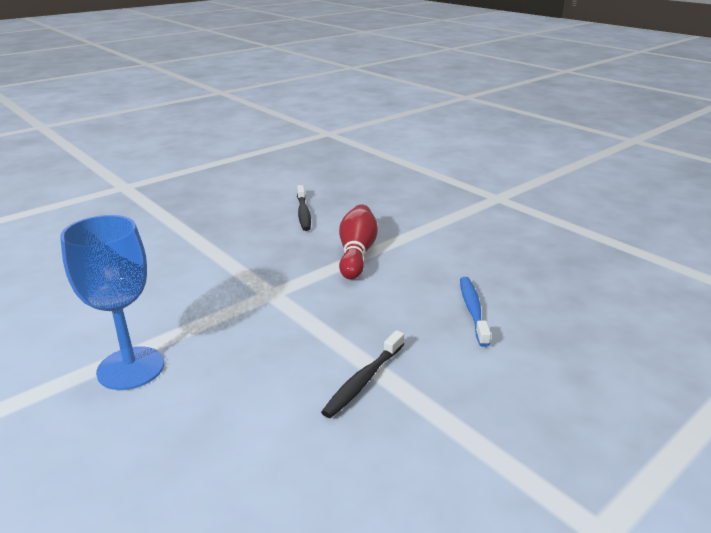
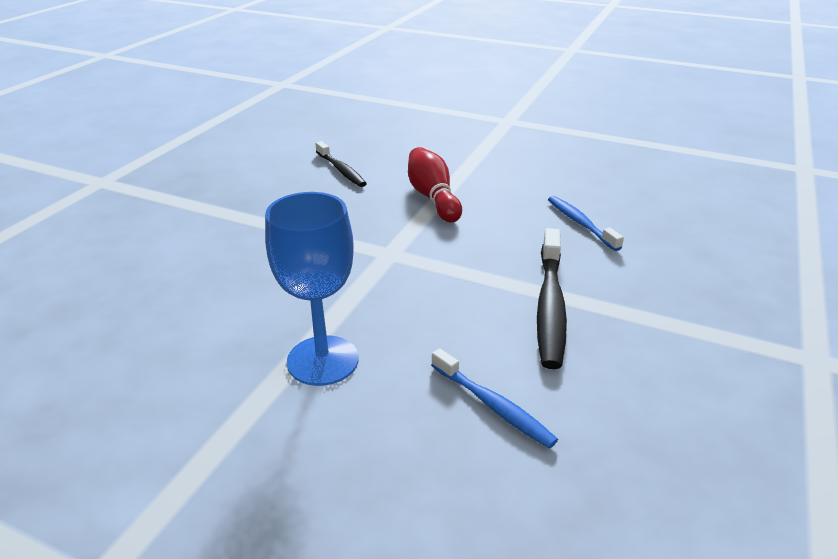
camera: 25 degrees left, 5 degrees up
(220, 455) = (493, 406): none -> blue toothbrush
(363, 380) = (550, 306): black toothbrush -> black toothbrush, size x1.56

